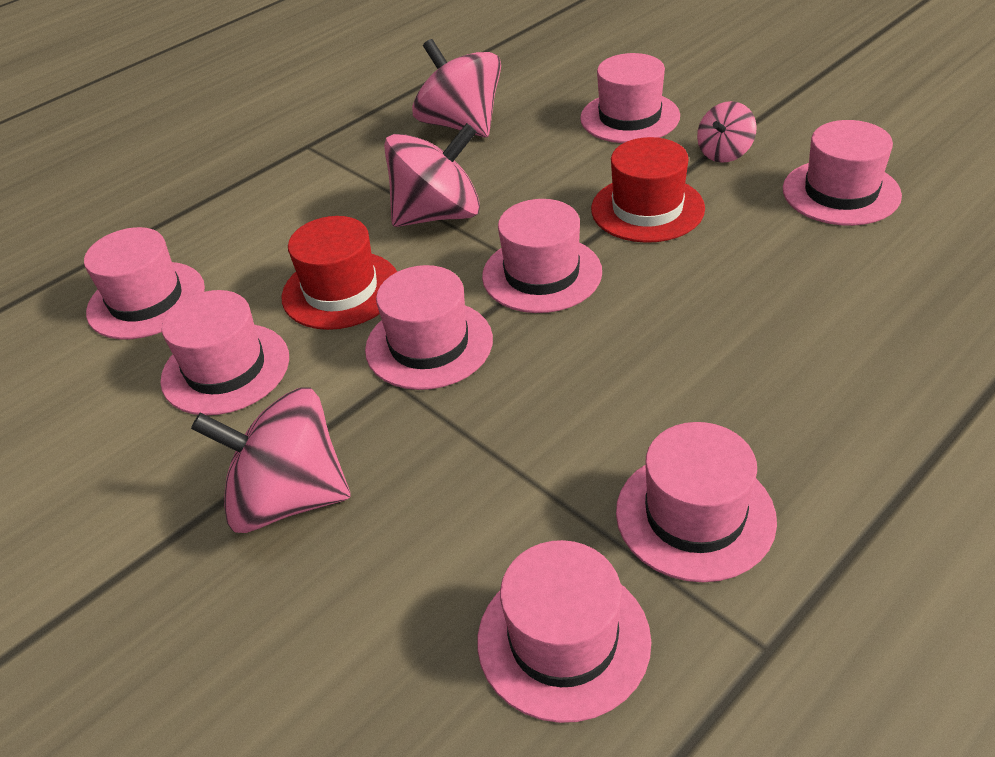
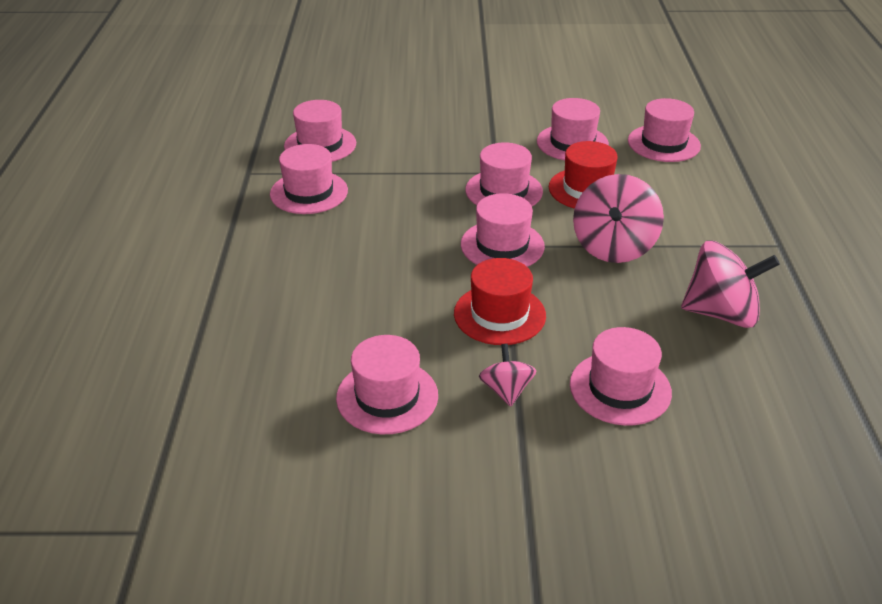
camera: 130 degrees right, 5 degrees down
(288, 498) = (469, 128): pink spinning top -> none

